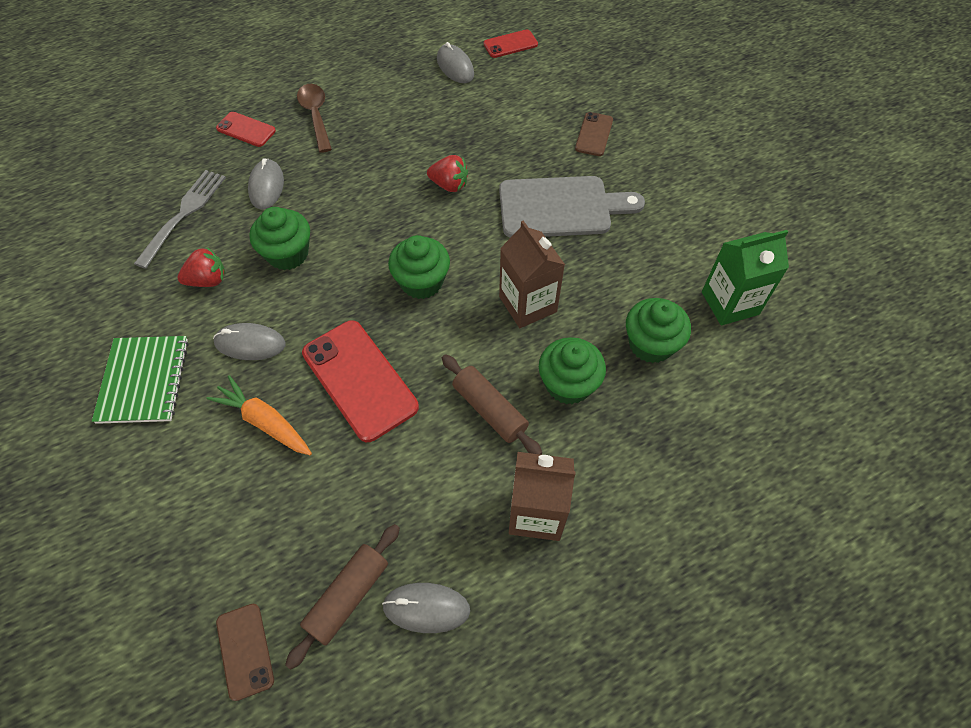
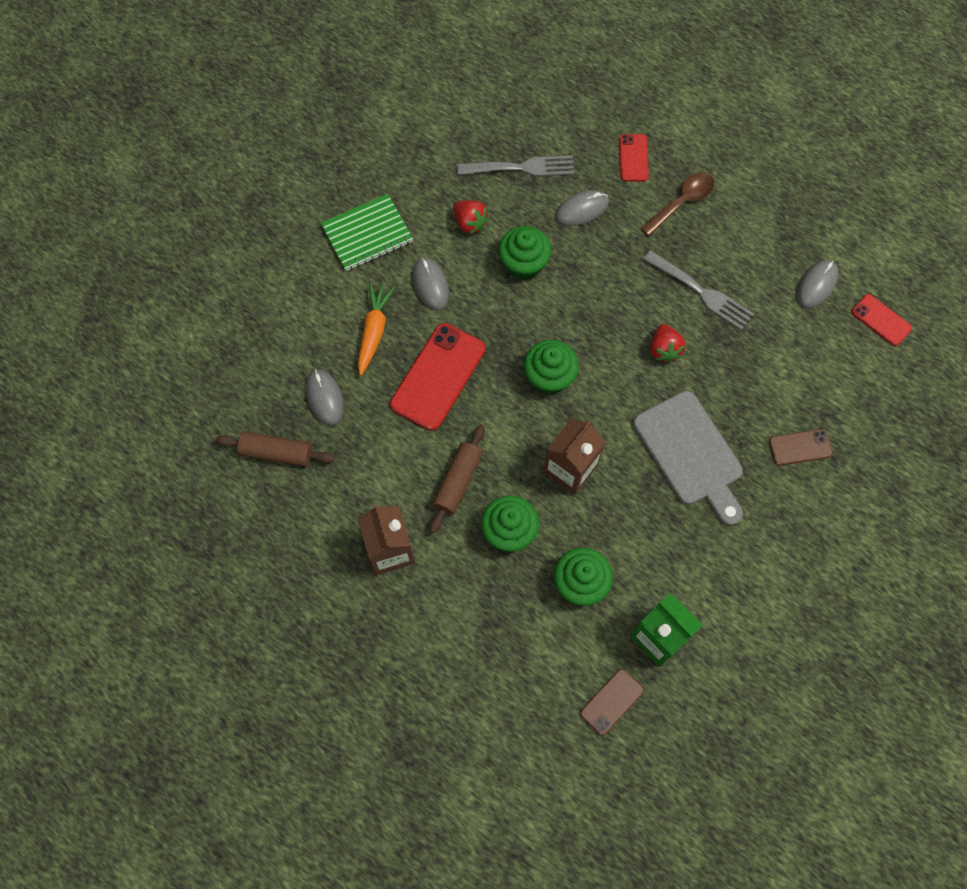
camera: 65 degrees right, 10 degrees up
(245, 651) = (218, 409): brown phone -> brown phone (611, 701)
(410, 138) = (700, 292): none -> grey fork
(426, 608) = (290, 506): grey mouse -> grey mouse (325, 398)

